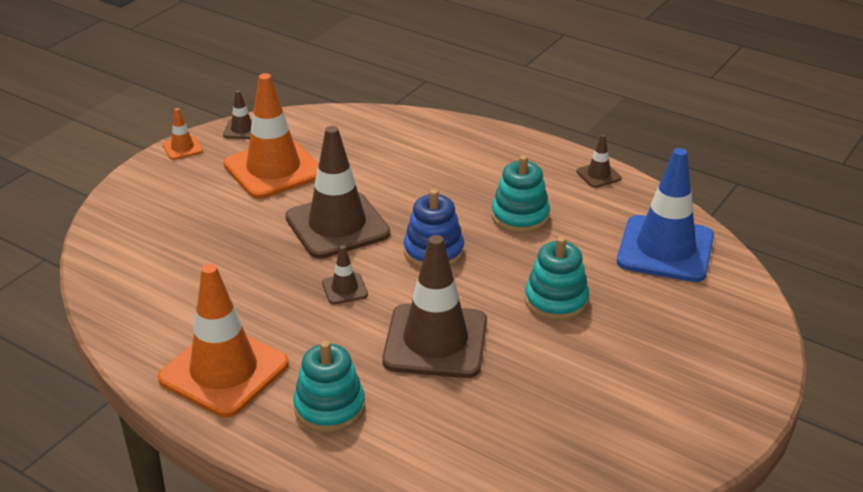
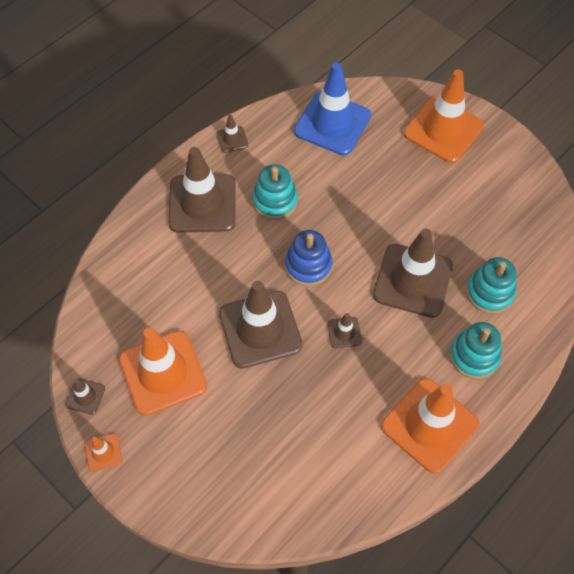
camera: 80 degrees left, 25 degrees up
(496, 166) = (202, 203): none -> brown traffic cone
(556, 300) = (378, 200): turquoise stacking toy -> turquoise stacking toy (489, 292)
(710, 354) = (443, 130): none -> orange traffic cone

